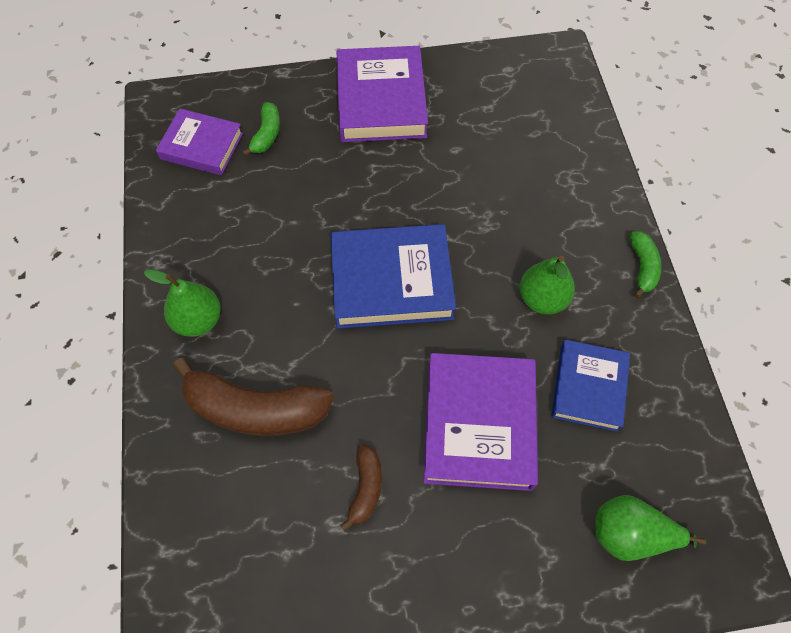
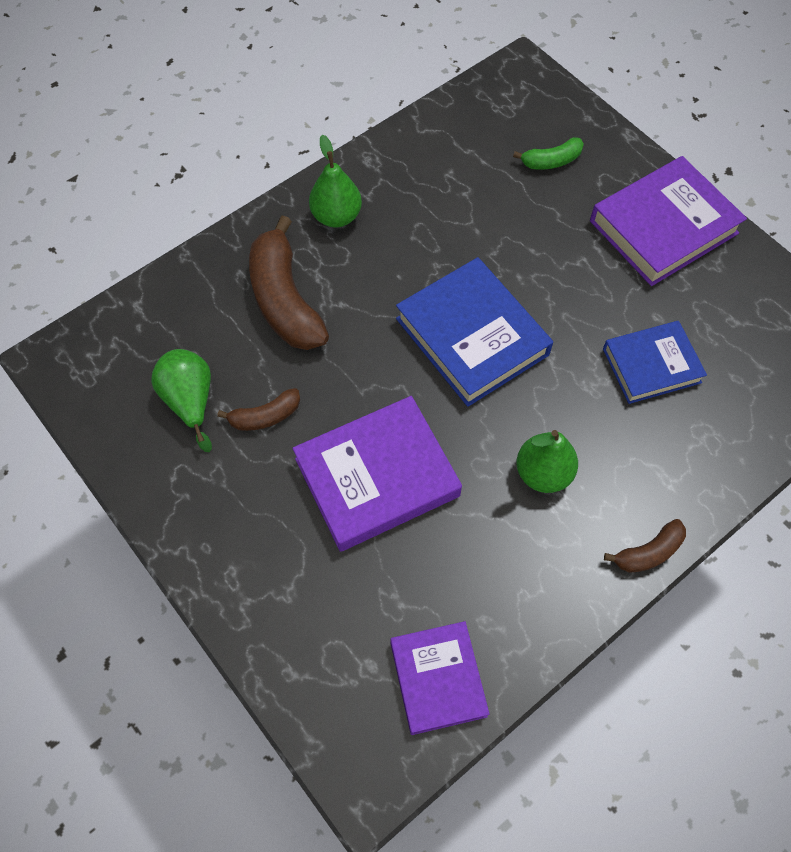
camera: 60 degrees right, 0 degrees up
(202, 146) = (502, 123): purple book -> purple book (438, 679)
(589, 387) = (474, 557): blue book -> blue book (651, 365)
(630, 534) = (347, 658): green pear -> green pear (190, 401)
(642, 267) = (648, 552): green banana -> brown banana

